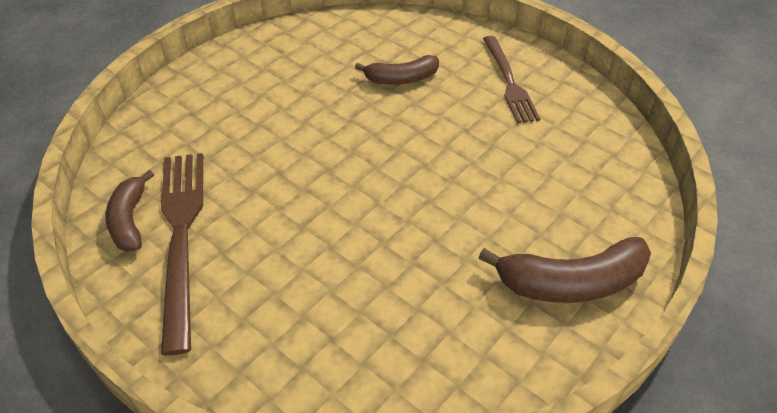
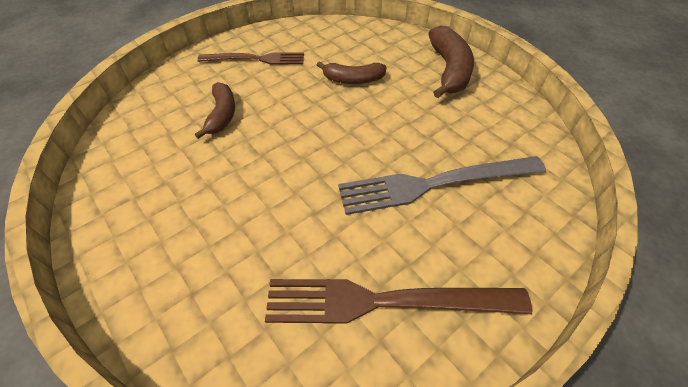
camera: 80 degrees left, 5 degrees up
(130, 220) = (355, 359): brown banana -> brown banana (353, 79)
(332, 270) = (434, 184): none -> grey fork

